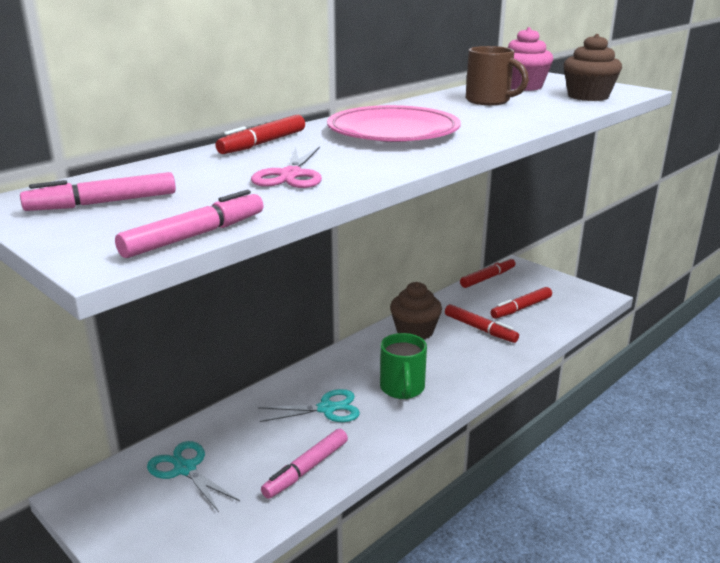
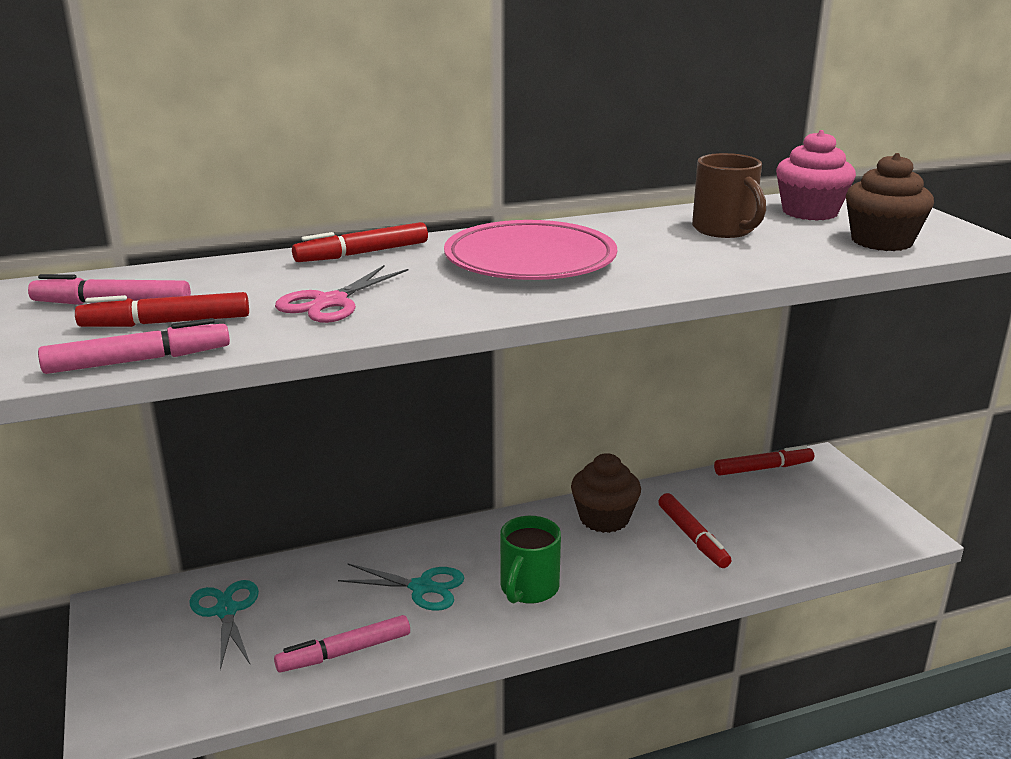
camera: 25 degrees right, 0 degrees up
(521, 308) = (774, 522): red marker -> red marker (166, 323)

